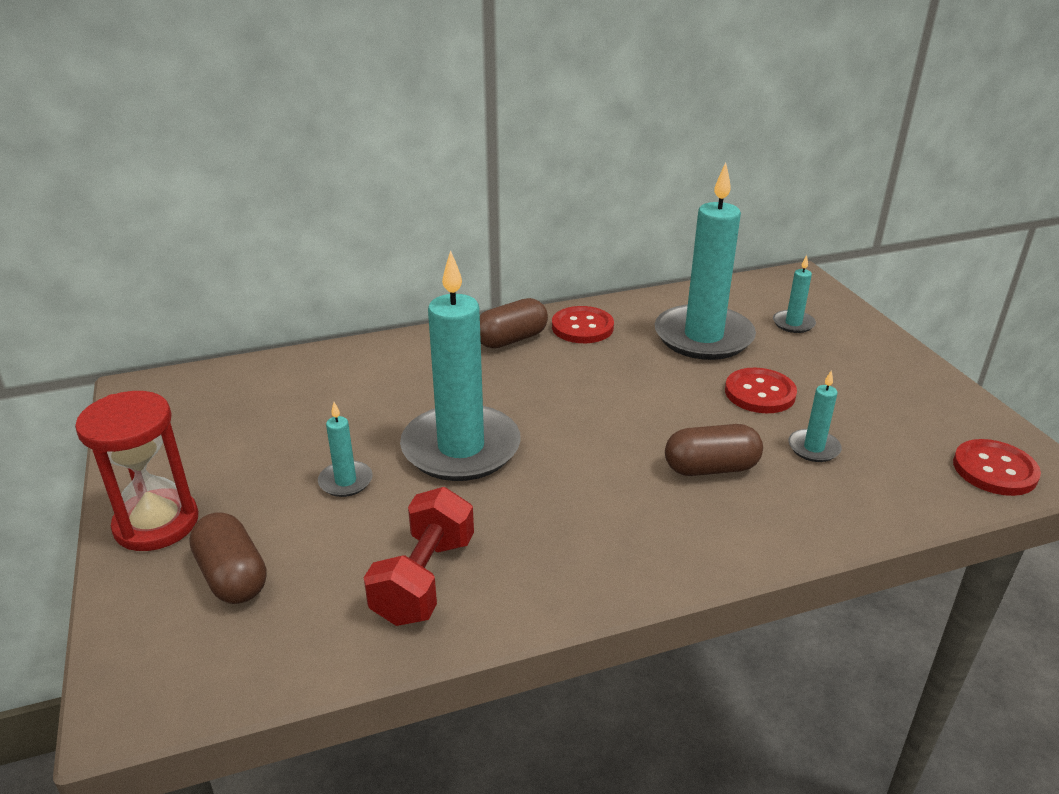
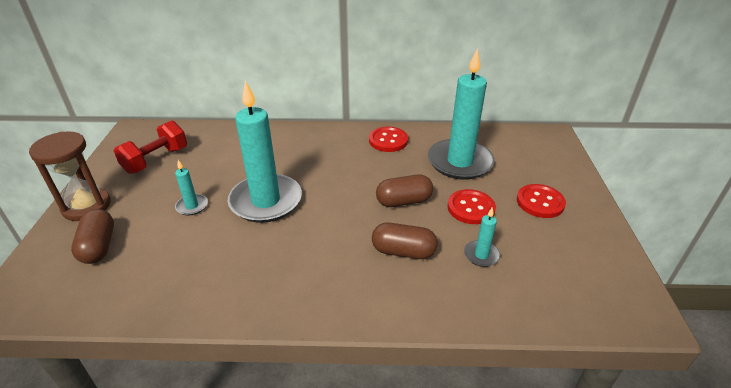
camera: 20 degrees right, 5 degrees up
(156, 523) = (86, 206): red hourglass -> brown hourglass
(424, 579) = (189, 277): red dumbbell -> red dumbbell (156, 160)
(511, 339) = (341, 140): brown capsule -> brown capsule (404, 201)
(793, 324) = (526, 165): turquoise candle -> none
(994, 470) = (604, 305): red button -> red button (540, 202)

